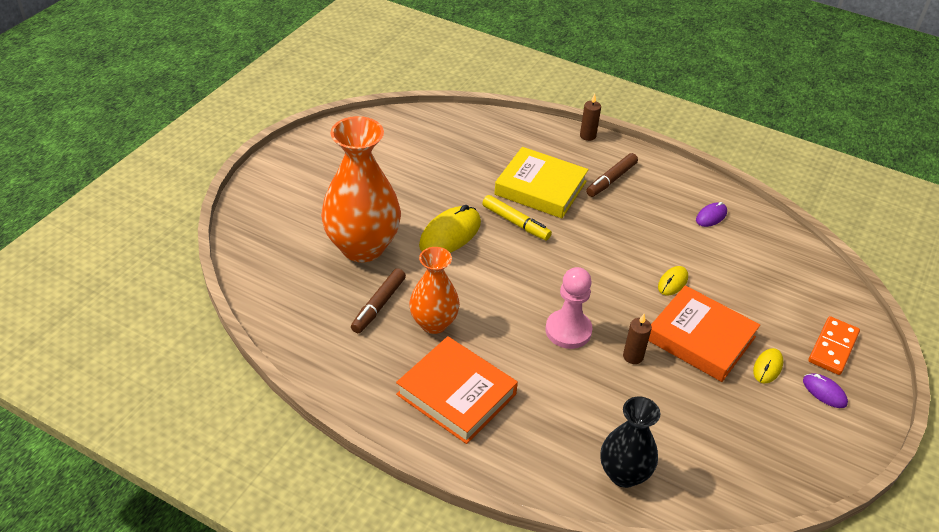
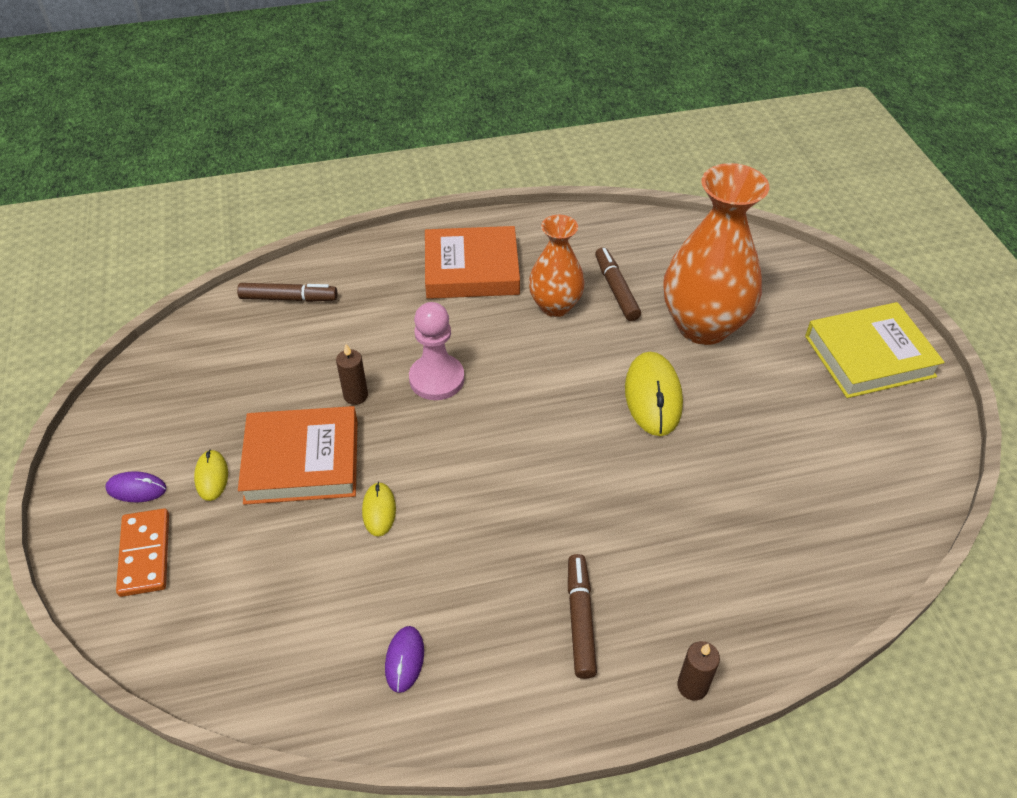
camera: 140 degrees right, 5 degrees up
(516, 222) = (611, 460): yellow marker -> none
(540, 188) = (642, 532): yellow book -> yellow book (869, 356)
(623, 474) = (288, 298): black vase -> brown marker

